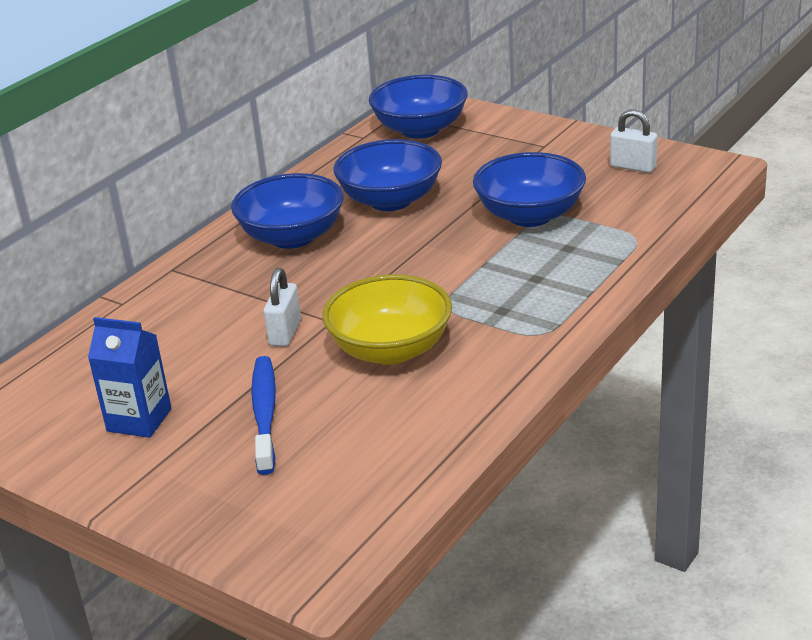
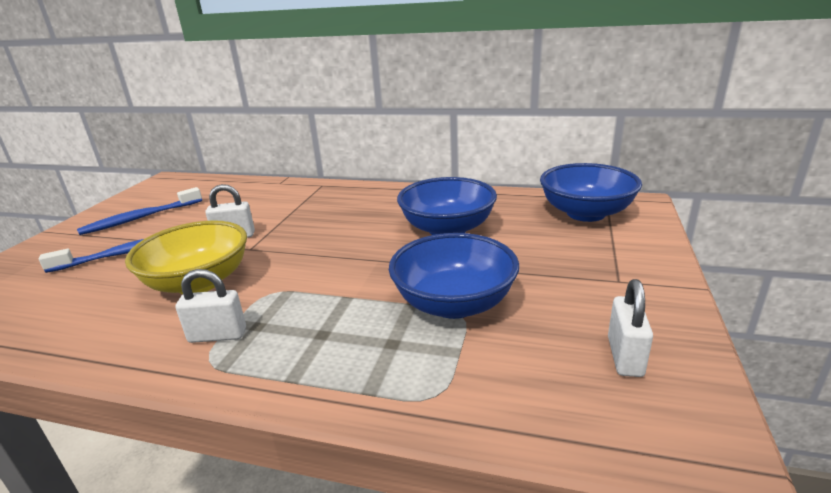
camera: 70 degrees right, 5 degrees down
(139, 420) = (141, 218): blue carton -> blue toothbrush
(292, 237) = (373, 208): blue bowl -> none
(504, 331) = (217, 335): none -> white padlock

